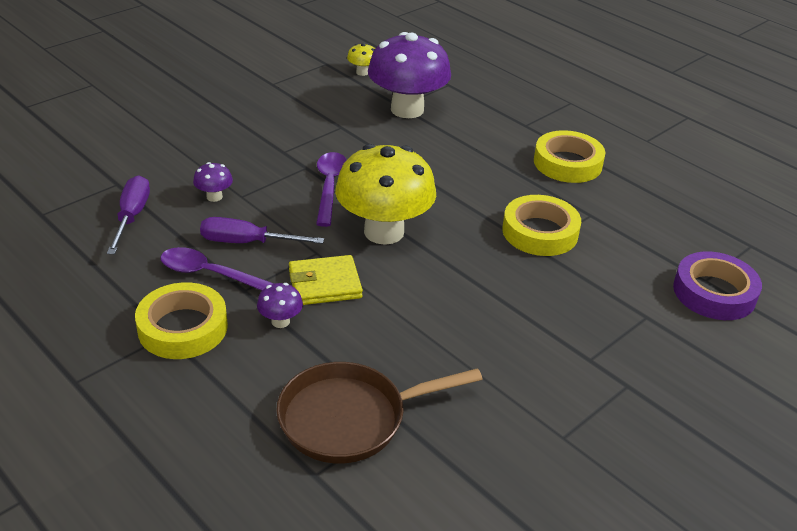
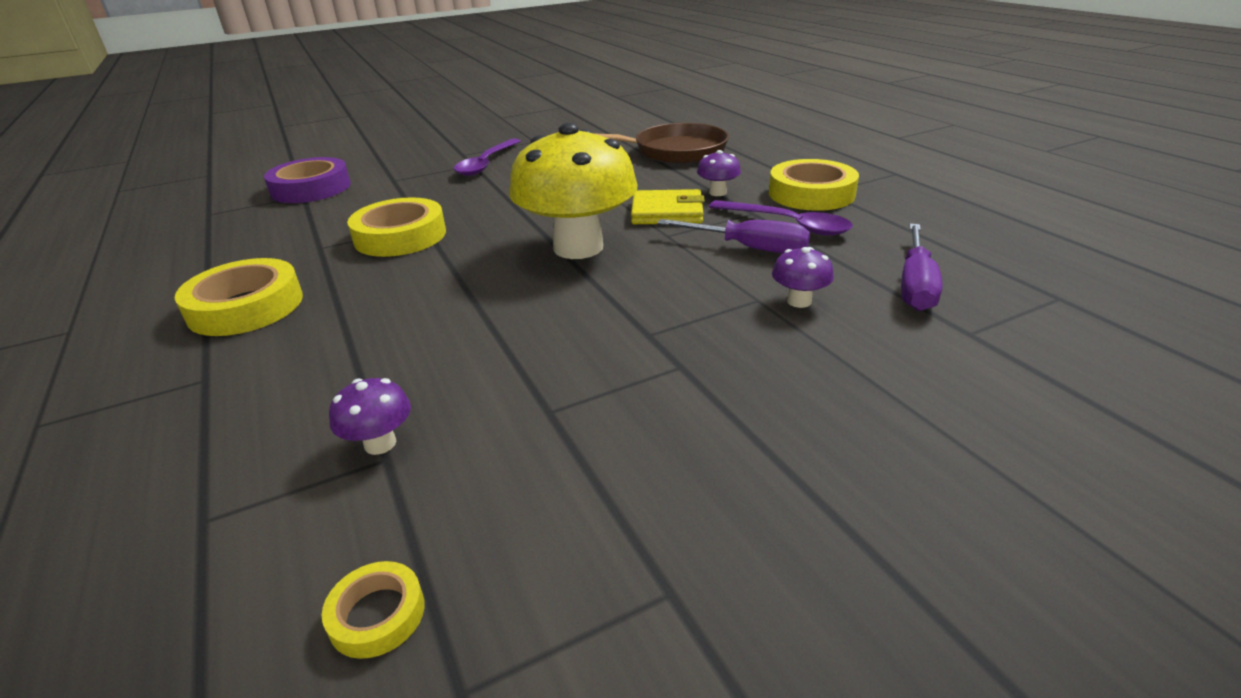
camera: 160 degrees left, 5 degrees down
(329, 187) = (622, 302): purple spoon -> purple spoon (486, 164)
(362, 72) = (377, 614): yellow mushroom -> yellow tape
(407, 109) = (380, 443): purple mushroom -> purple mushroom, size x0.41

